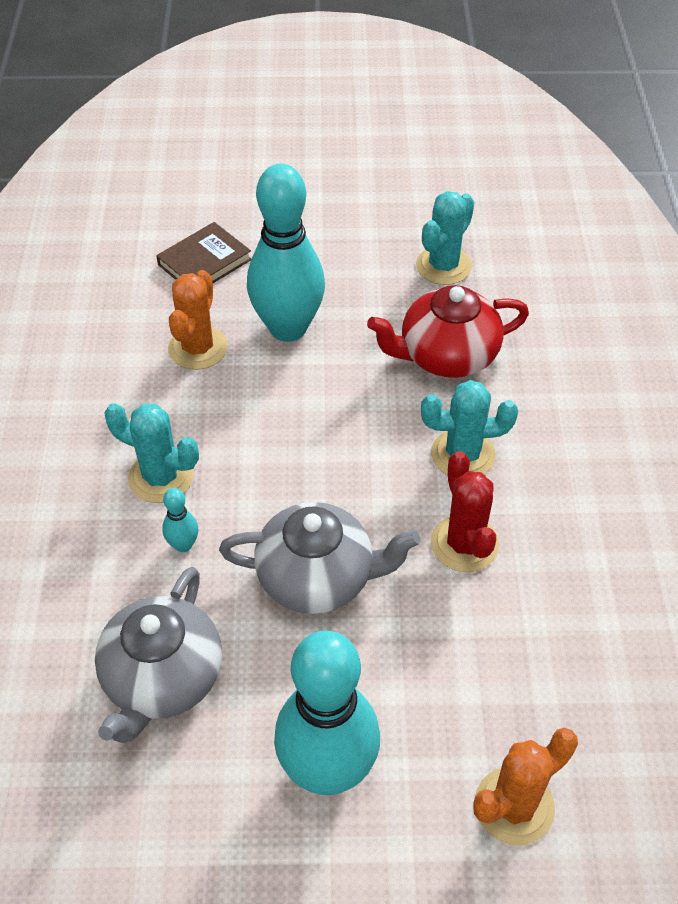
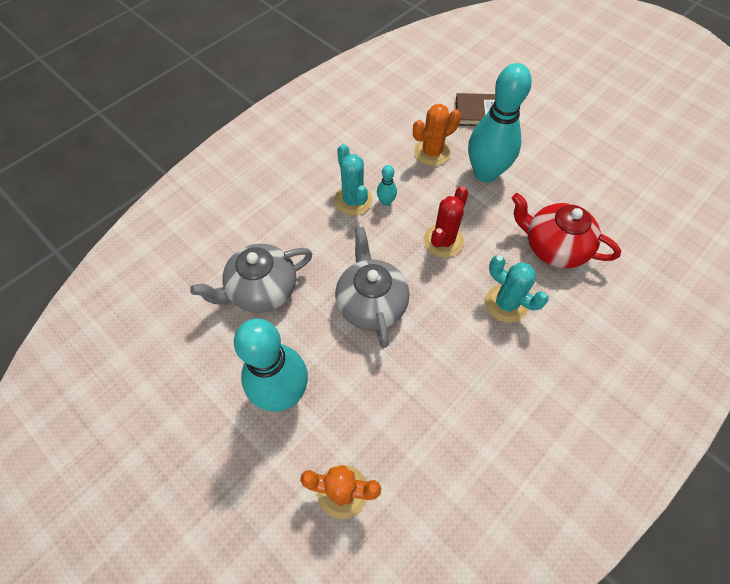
camera: 45 degrees right, 10 degrees up
(183, 545) = (330, 239): turquoise bowling pin -> turquoise bowling pin (386, 202)
(318, 577) = (371, 303): grey teapot -> grey teapot turned 150 degrees counterclockwise
(443, 266) = (605, 199): turquoise cactus -> none
(464, 544) = (457, 347): red cactus -> red cactus (443, 241)

